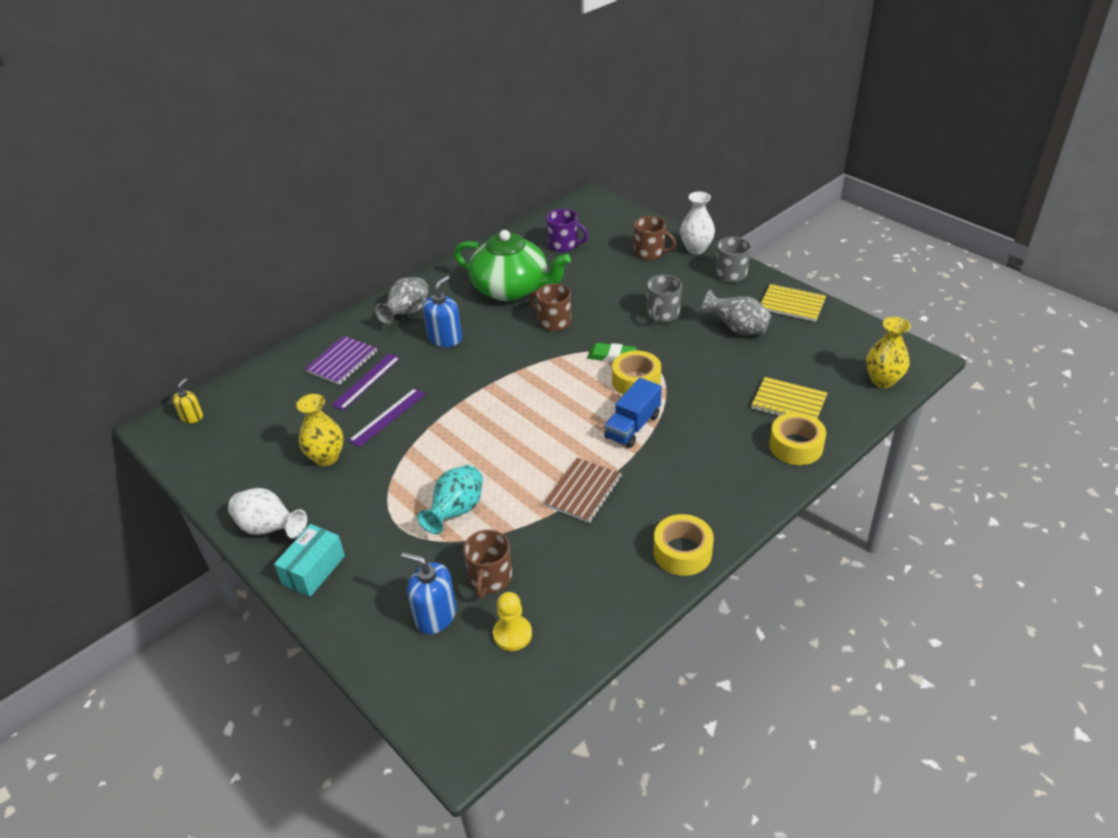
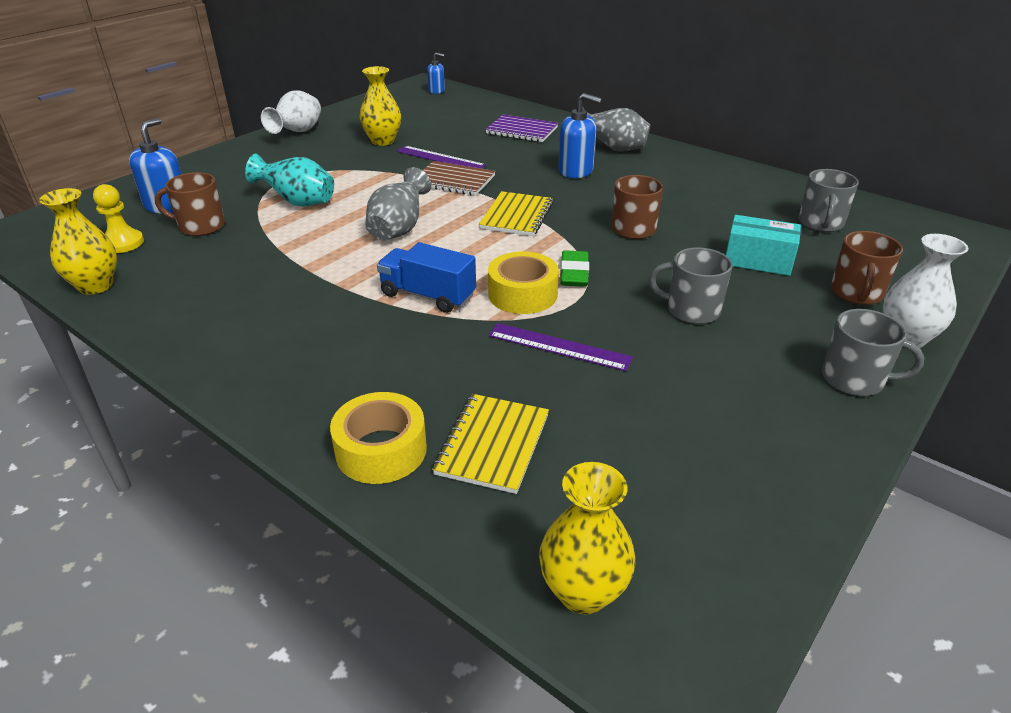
camera: 80 degrees right, 5 degrees down
(192, 417) = (436, 91): yellow soap dispenser -> blue soap dispenser
(313, 570) = (244, 153): turquoise box -> turquoise box (758, 260)
(367, 381) = (494, 144): purple ruler -> purple ruler (559, 347)
(511, 289) = (691, 197): green teapot -> none
(564, 245) = (820, 223): purple mug -> grey mug
(583, 491) = (312, 268): brown notebook -> brown notebook (453, 180)
(592, 635) = (96, 286): none -> yellow vase
(682, 552) = (190, 341): yellow tape -> none
(737, 329) = (684, 386): grey vase -> grey vase (399, 229)
(792, 304) = (798, 458): yellow notebook -> yellow notebook (517, 216)

